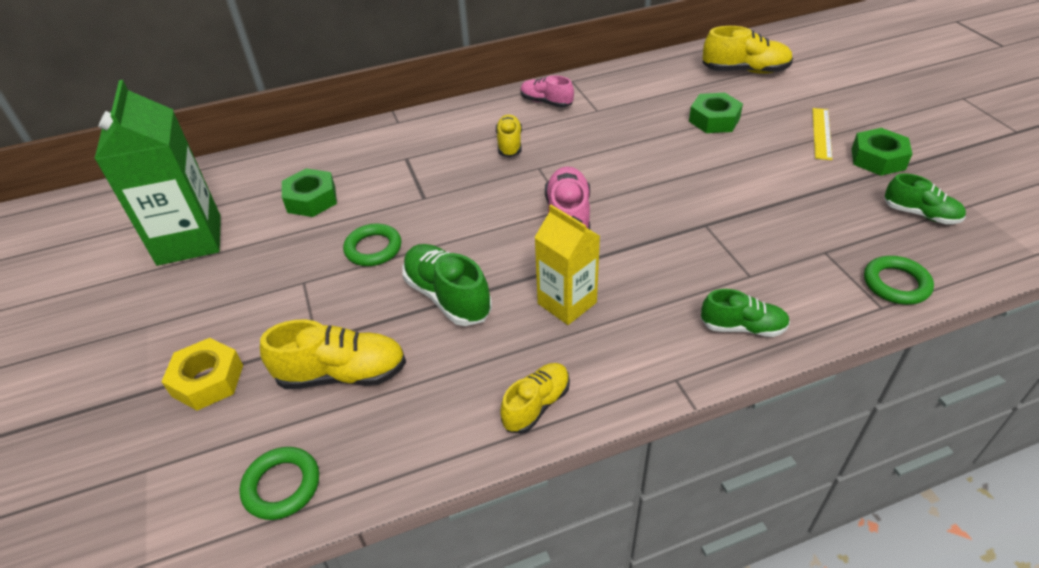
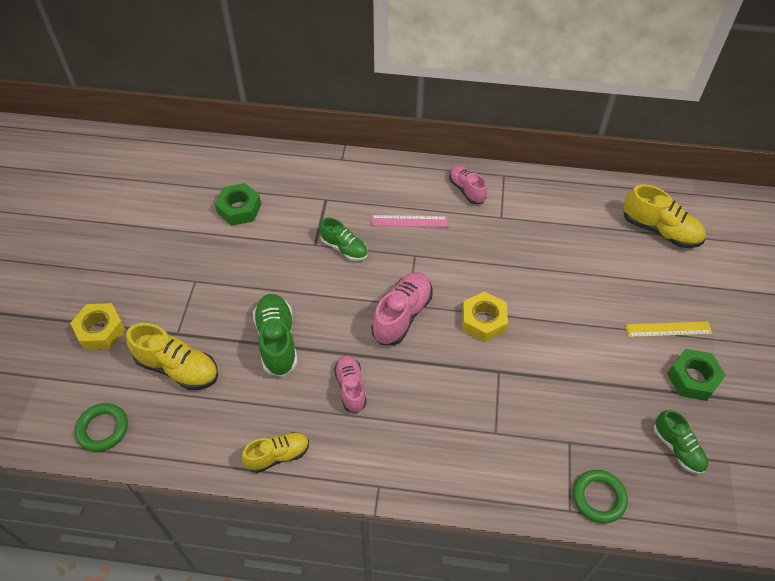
camera: 25 degrees right, 10 degrees up
(189, 240) = (144, 208): green carton -> none
(373, 249) = (254, 274): green ring -> none
(509, 144) = (409, 221): yellow shoe -> pink ruler
(567, 303) = (351, 388): yellow carton -> pink shoe
(653, 191) = (483, 321): none -> yellow nut
(714, 120) = (588, 272): green nut -> none
(742, 327) = (455, 471): green shoe -> green shoe (344, 248)
(821, 133) = (668, 329): yellow ruler -> yellow ruler turned 45 degrees clockwise

